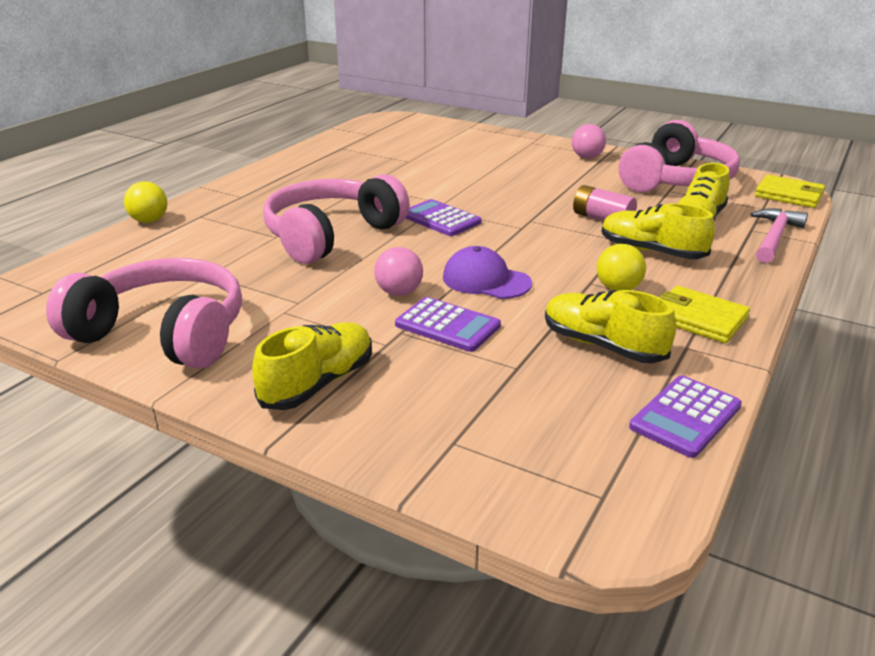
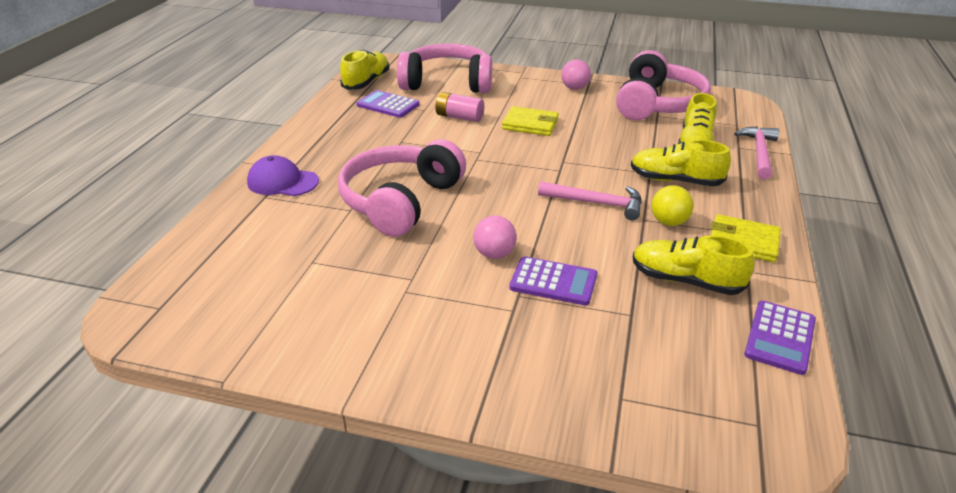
camera: 15 degrees left, 5 degrees up
(149, 221) = (217, 209): yellow ball -> none
(164, 333) = (308, 334): pink headphones -> pink headphones (447, 83)
(318, 383) = (478, 361): yellow shoe -> yellow shoe (366, 82)
(440, 219) = (487, 170): purple calculator -> purple calculator (388, 105)
(486, 280) = (560, 230): purple cap -> purple cap (282, 182)
(544, 262) = (596, 203): none -> pink hammer
(602, 218) = (620, 152): pink battery -> pink battery (459, 117)
(789, 195) = (749, 109): yellow wallet -> yellow wallet (530, 124)

